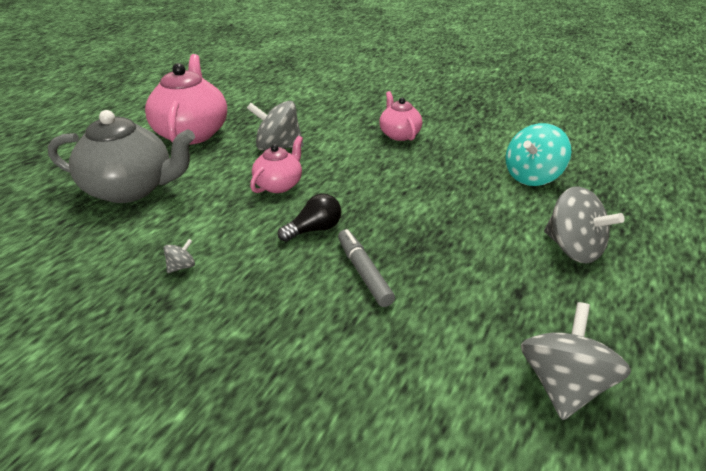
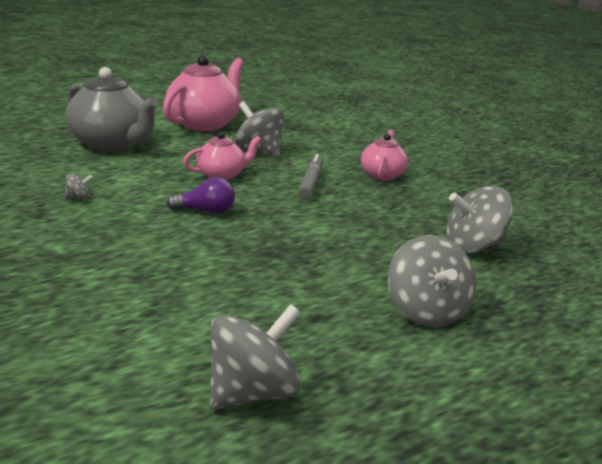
camera: 30 degrees right, 10 degrees down
(314, 229) = (206, 211): black light bulb -> purple light bulb
(364, 272) = (202, 251): grey marker -> grey marker (311, 183)
(532, 176) = (473, 246): turquoise spinning top -> grey spinning top

